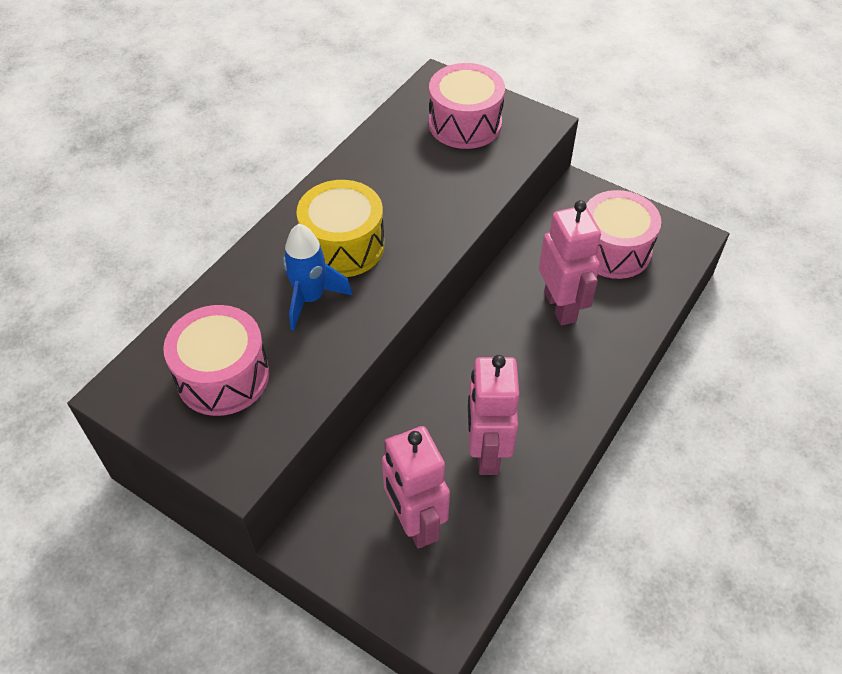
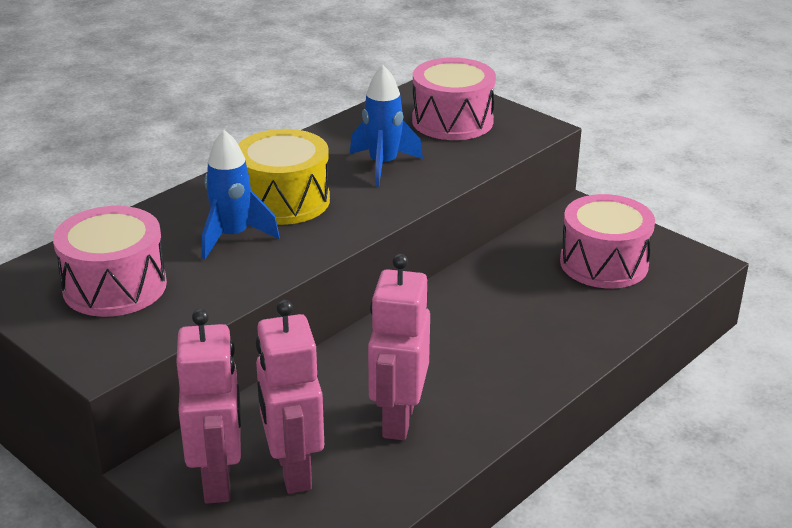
camera: 10 degrees right, 20 degrees down
(418, 189) = (383, 165): none -> blue rocket
(560, 306) = (526, 304): pink robot -> pink robot (218, 480)

